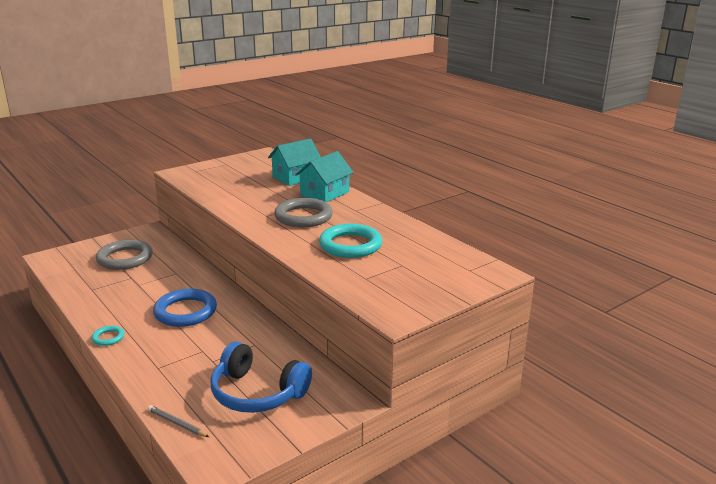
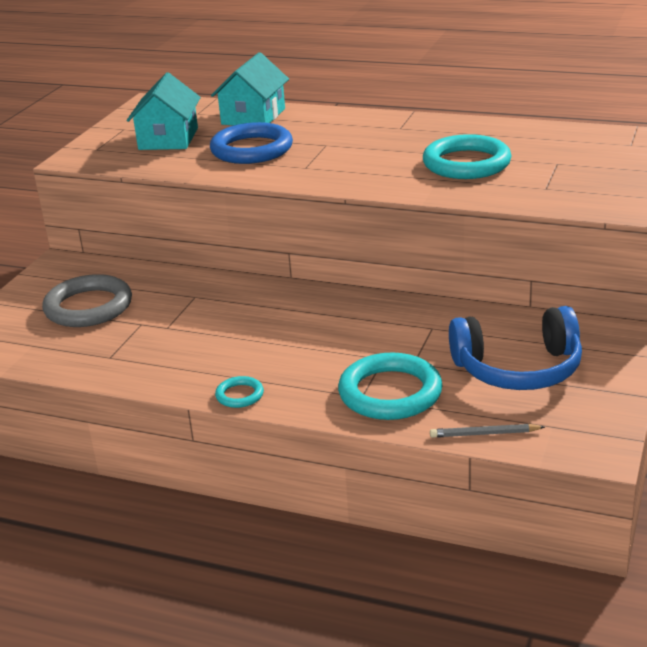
camera: 30 degrees left, 5 degrees up
(173, 373) = (390, 393): none -> turquoise ring
(185, 312) = (288, 330): blue ring -> blue ring (251, 149)
(303, 217) = (353, 154): grey ring -> none
(324, 193) = (327, 122): turquoise house -> turquoise house (168, 139)

